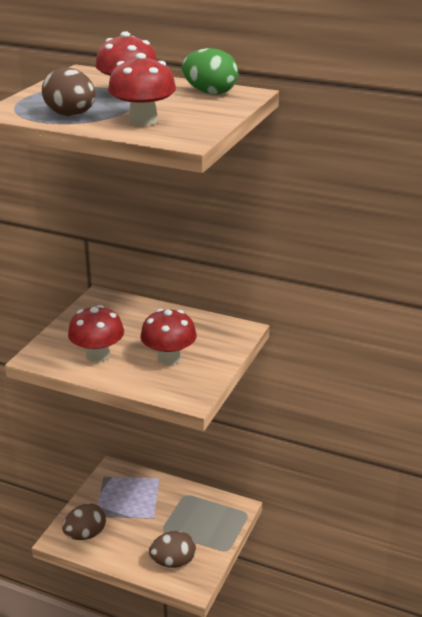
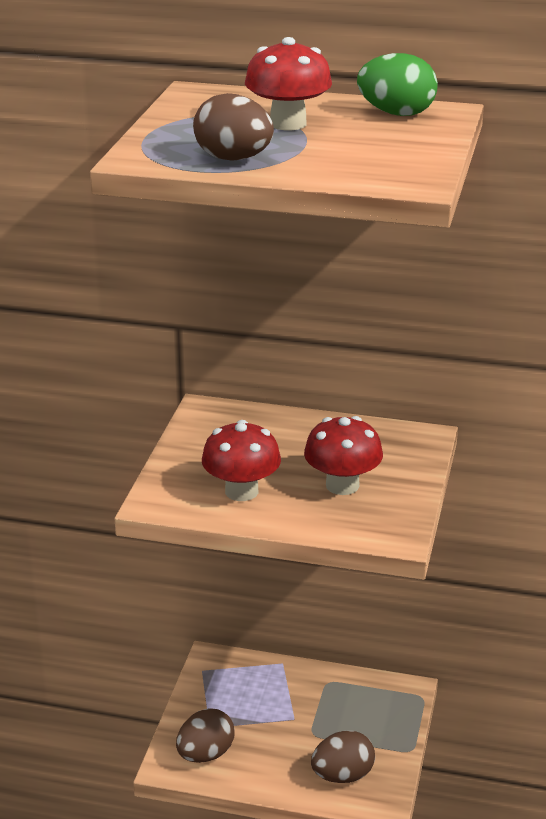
camera: 10 degrees left, 0 degrees up
(143, 121) = (338, 161): red mushroom -> none

